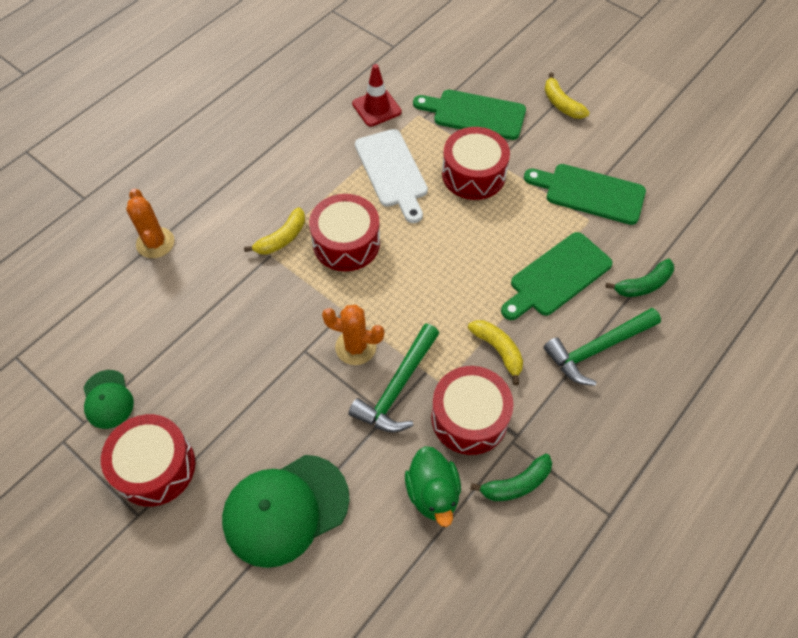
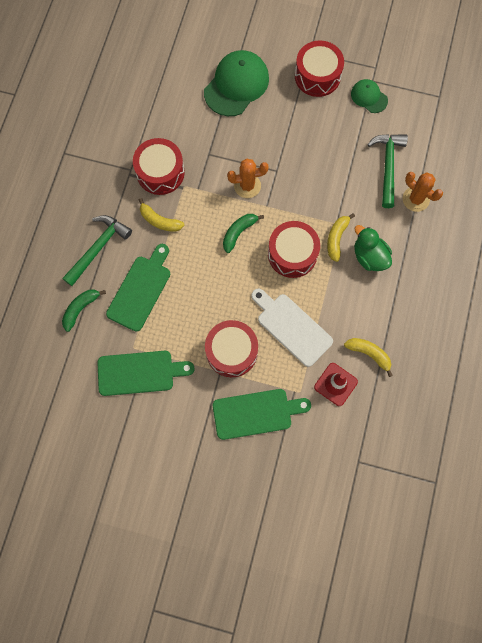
camera: 155 degrees right, 15 degrees up
(397, 388) = (210, 172): green hammer -> green hammer (387, 166)
(433, 493) = (163, 124): green duck -> green duck (369, 257)
(516, 484) = (120, 148): green banana -> green banana (239, 232)
(561, 104) = (191, 457): yellow banana -> yellow banana (369, 354)

